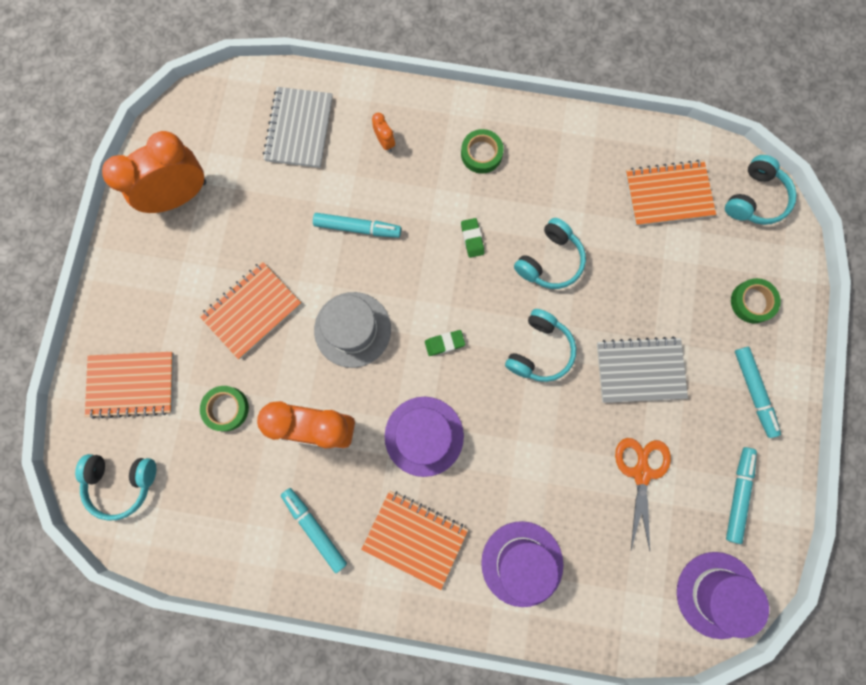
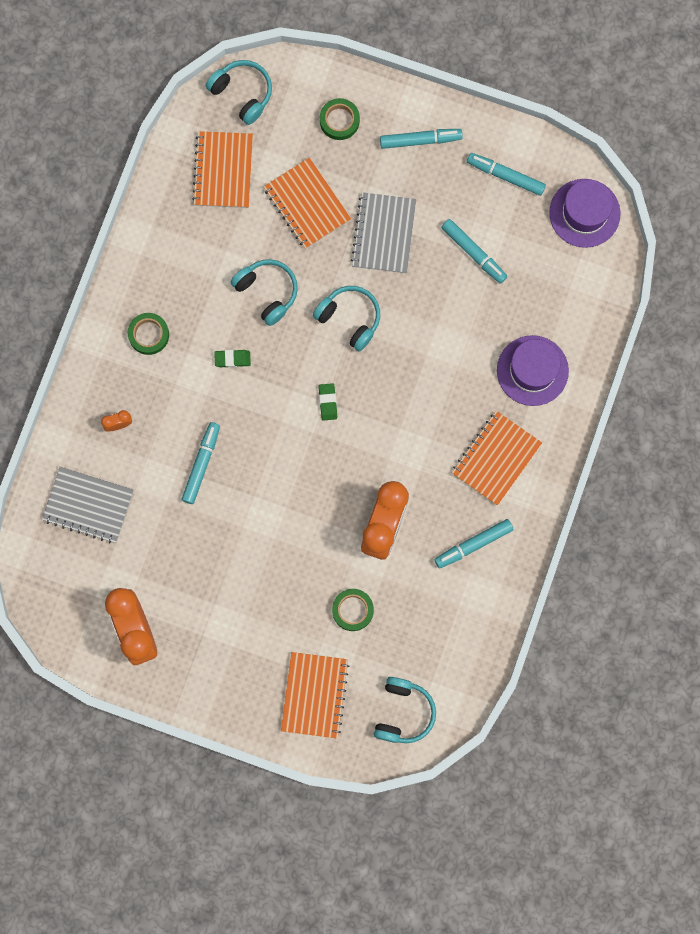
camera: 80 degrees left, 0 degrees up
(252, 310) = (264, 575): orange notebook -> orange notebook (307, 204)
(352, 329) = (299, 484): grey hat -> none
(424, 436) = (409, 435): purple hat -> none
(641, 473) = (474, 253): orange scissors -> turquoise marker

